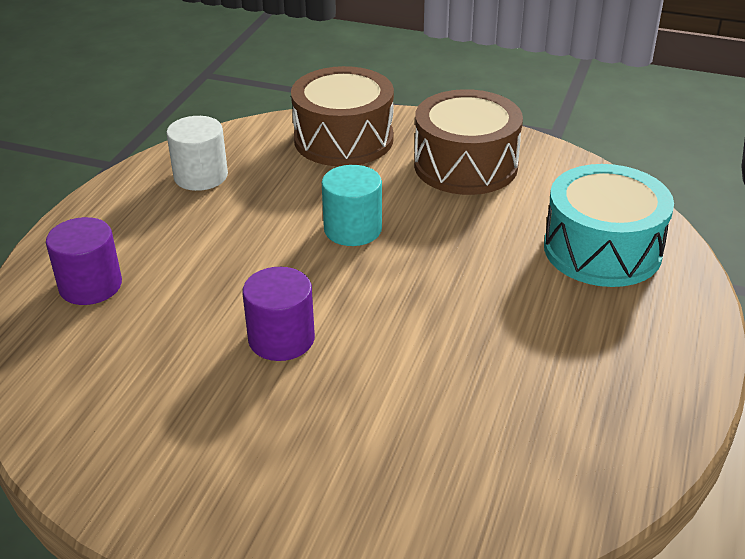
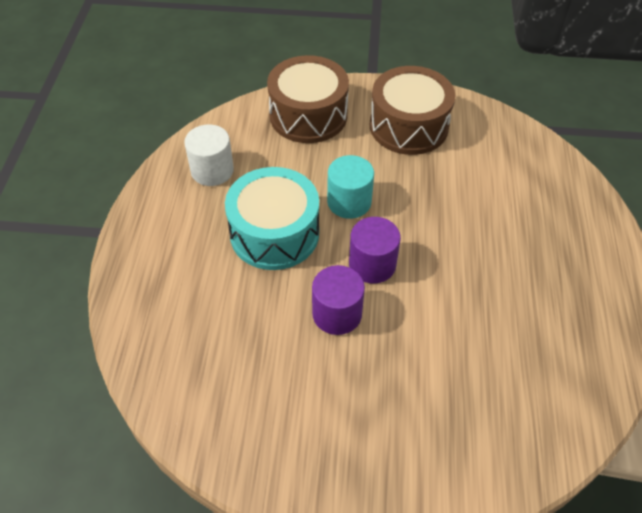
camera: 15 degrees left, 15 degrees up
(90, 285) = (171, 293): purple cylinder -> purple cylinder (372, 264)
(602, 250) = (531, 188): turquoise drum -> turquoise drum (274, 233)

